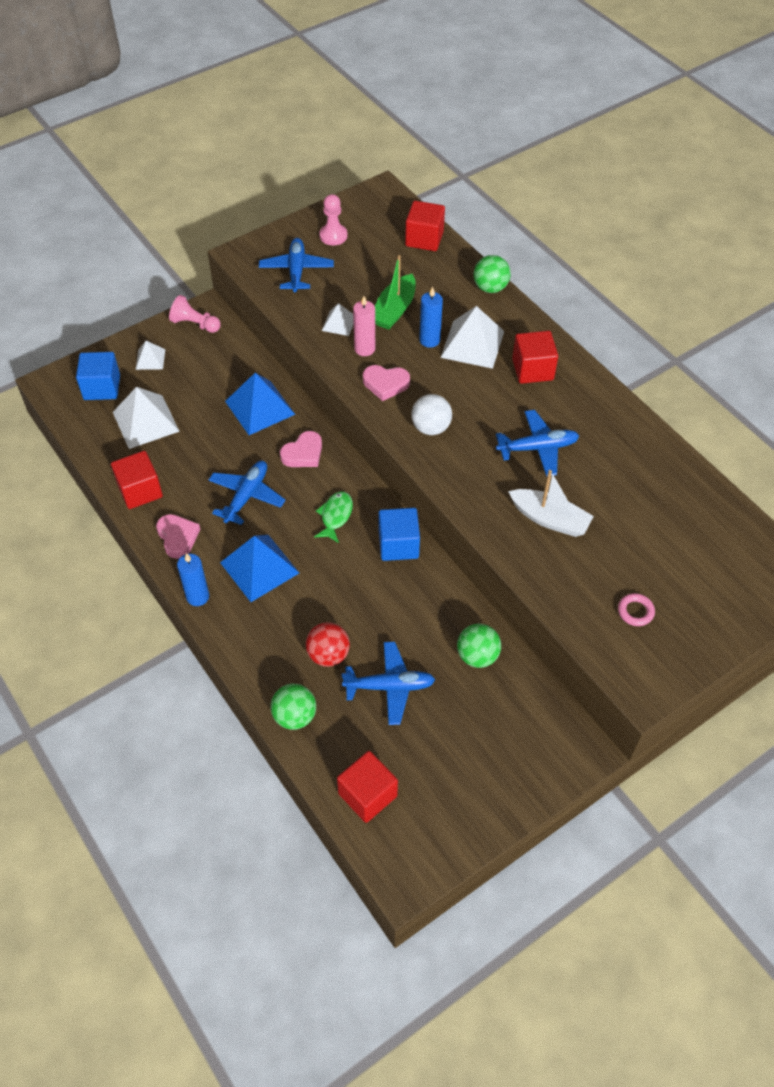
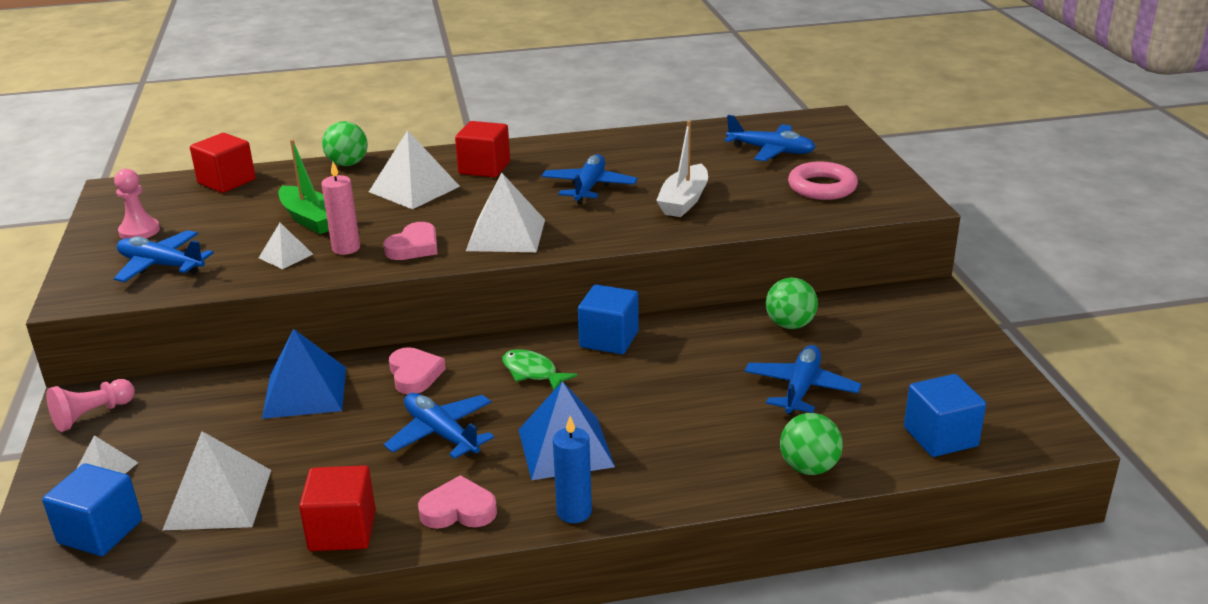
camera: 65 degrees left, 25 degrees down
(328, 654) = (732, 422): red ball -> none
(367, 795) = (940, 437): red cube -> blue cube
(429, 340) = (380, 209): blue candle -> none
(431, 427) = (506, 235): white ball -> white pyramid
(549, 519) = (684, 201): white boat -> white boat turned 150 degrees clockwise
(635, 611) = (822, 187): pink ring -> pink ring, size x1.79
(689, 552) = (771, 151): none -> blue plane

